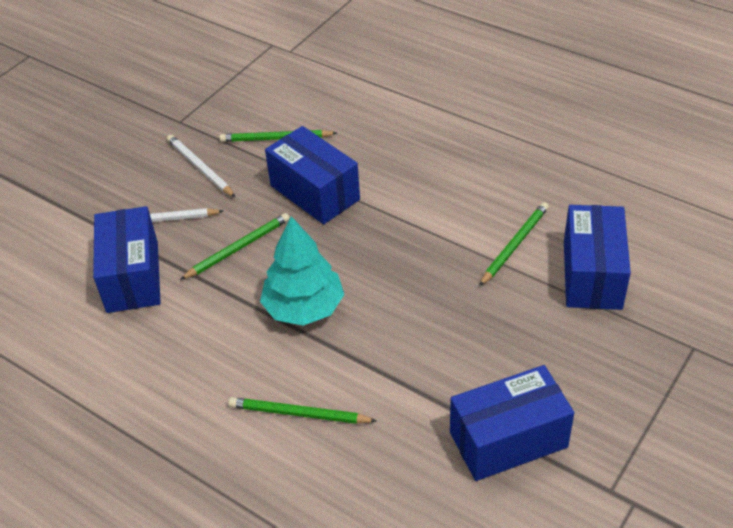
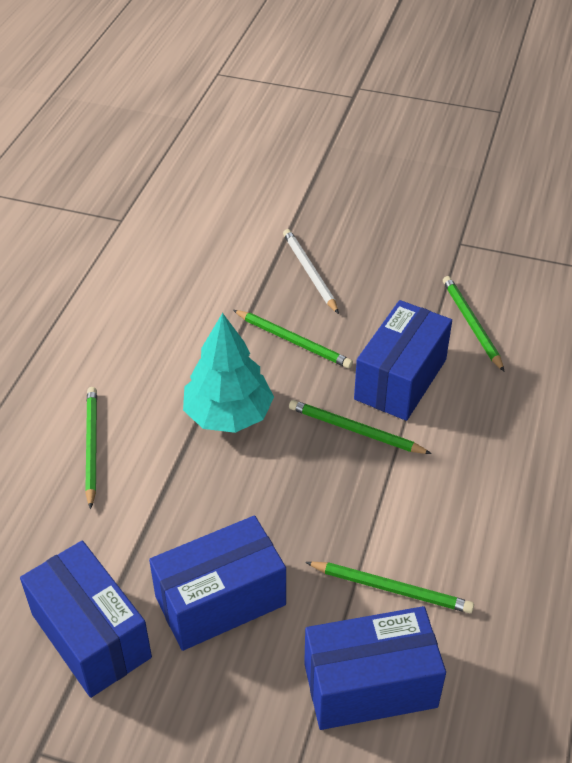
camera: 70 degrees right, 0 degrees up
(132, 277) = (229, 278): blue box -> blue box (220, 600)
(200, 168) = (397, 279): white pencil -> none
(357, 231) = (355, 430): none -> green pencil

